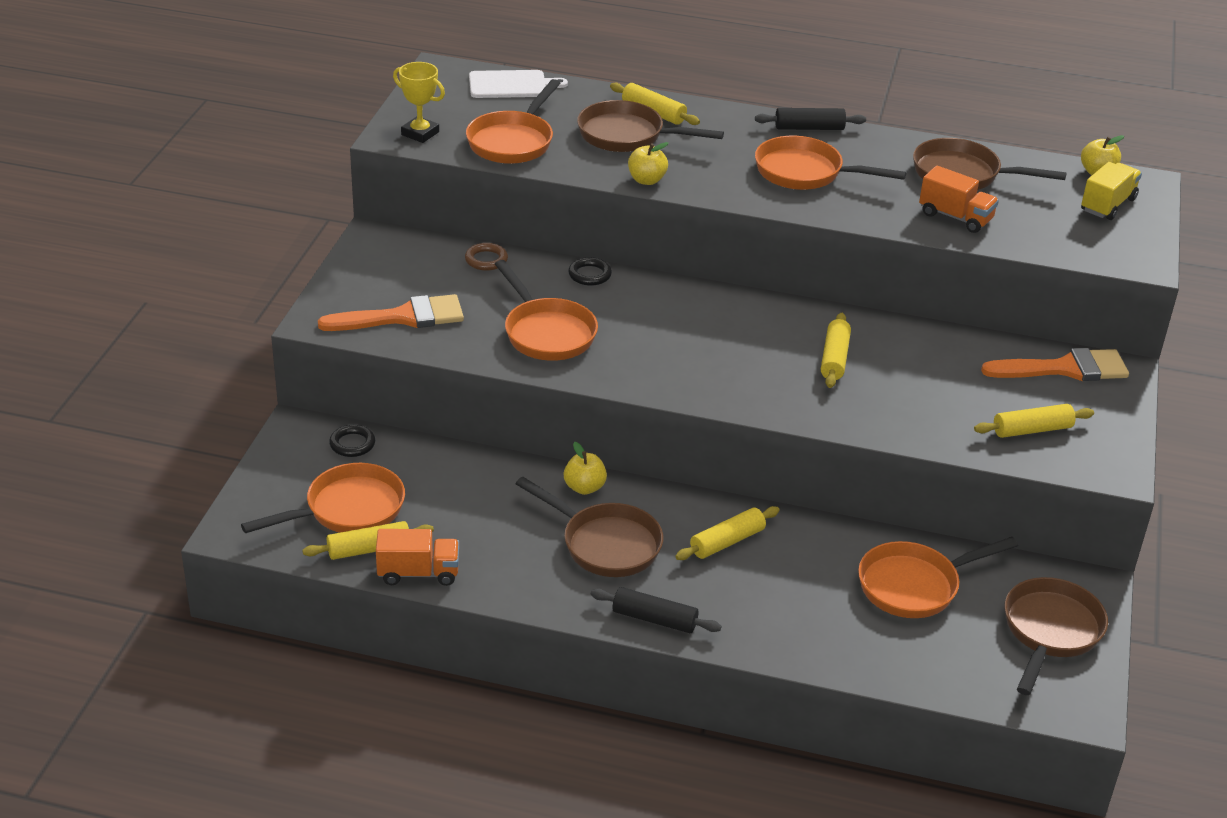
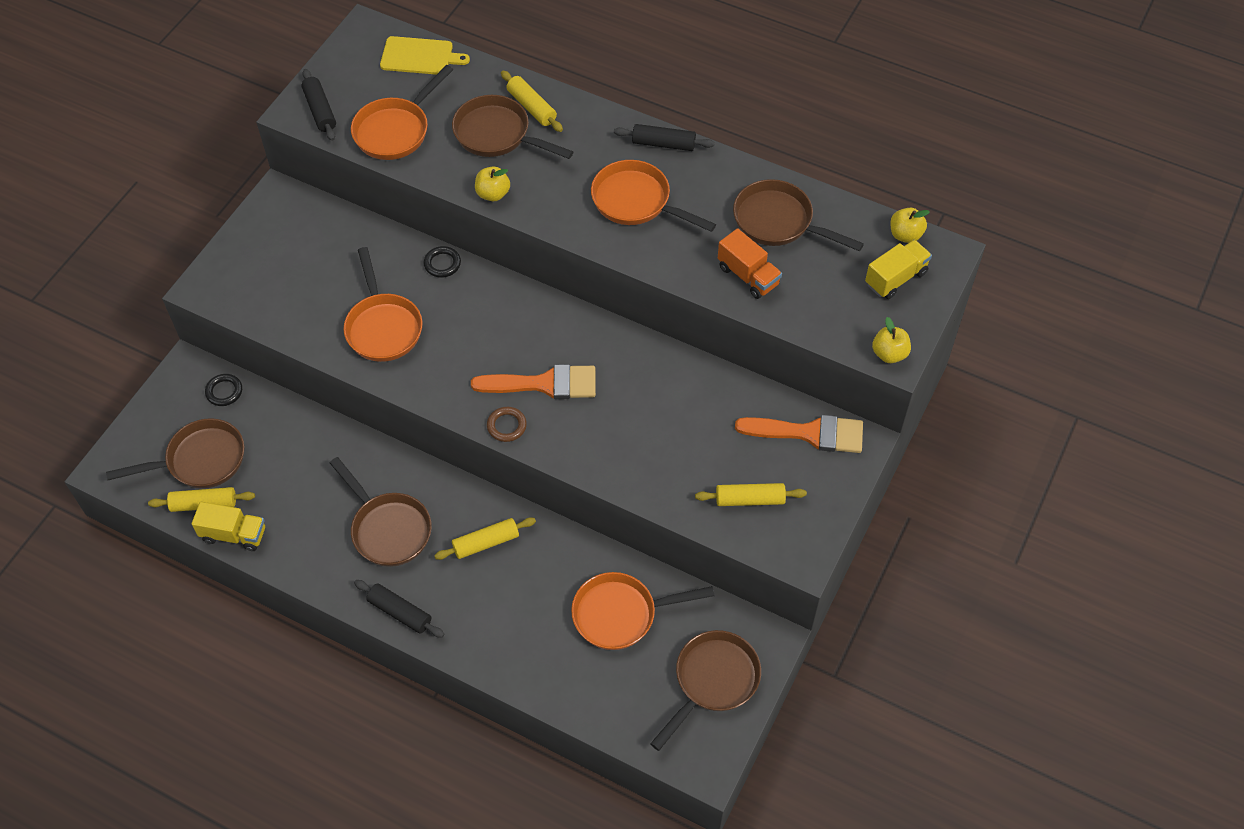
camera: 15 degrees right, 20 degrees up
(348, 510) = (200, 460): orange pan -> brown pan
(403, 317) = (272, 292): orange brush -> orange brush (544, 384)
(418, 573) = (234, 534): orange truck -> yellow truck
(420, 133) = (320, 110): yellow trophy -> black rolling pin
(486, 260) = (362, 234): brown ring -> brown ring (506, 426)
(511, 85) = (419, 56): white cutting board -> yellow cutting board
(584, 487) = (392, 467): yellow apple -> yellow apple (889, 354)
(834, 358) = (613, 392): yellow rolling pin -> none

